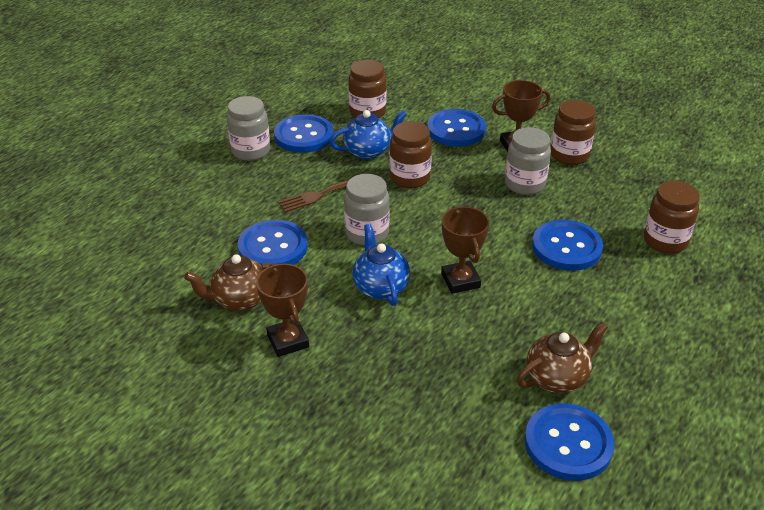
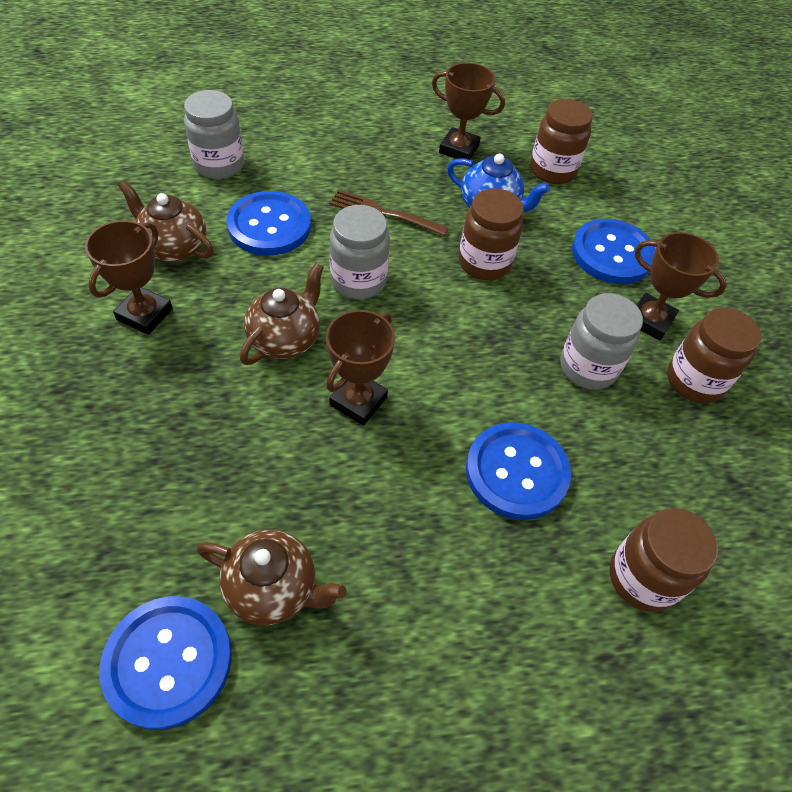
camera: 45 degrees right, 15 degrees up
(251, 151) = (393, 130): grey jar -> grey jar (219, 165)
(304, 136) = (459, 149): blue button -> brown trophy
(380, 287) = (285, 339): blue teapot -> brown teapot

